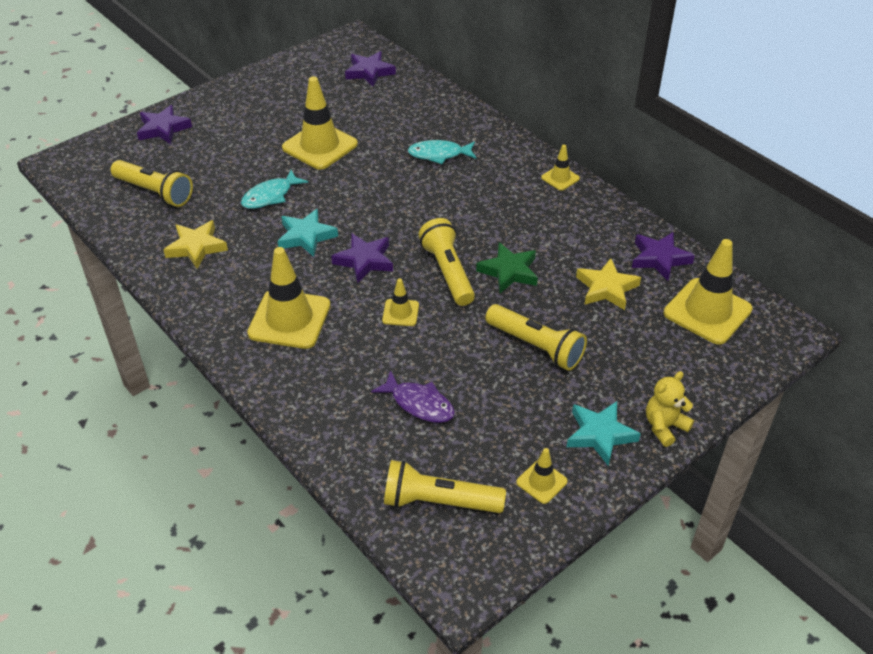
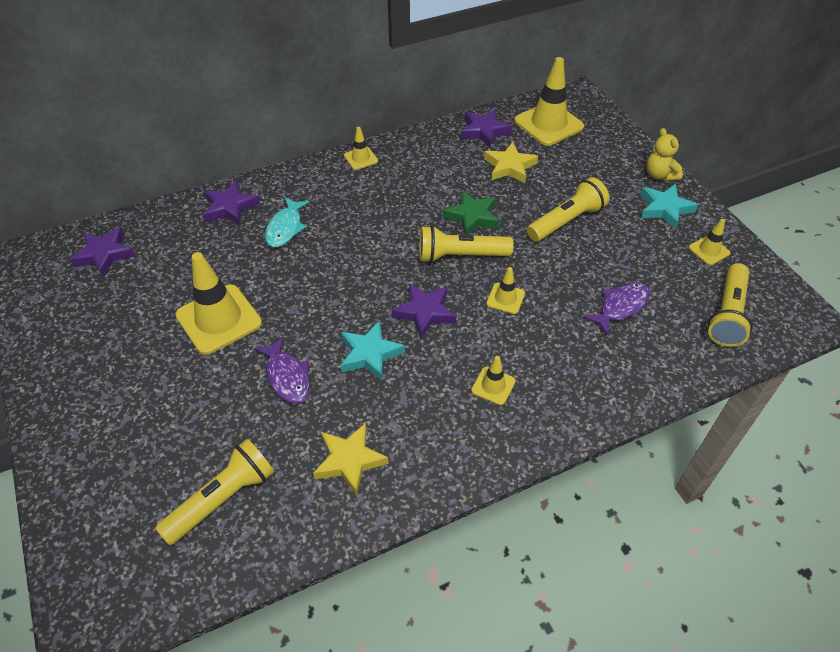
camera: 75 degrees left, 5 degrees up
(163, 129) = (87, 478): purple star -> purple star (230, 207)
(270, 196) = (287, 377): turquoise fish -> purple fish
(289, 319) = (493, 386): yellow traffic cone -> yellow traffic cone, size x0.49

